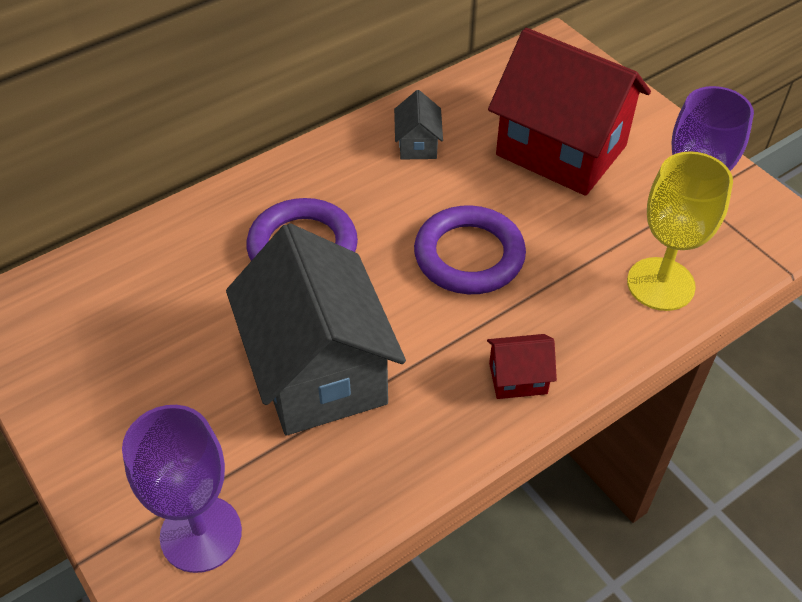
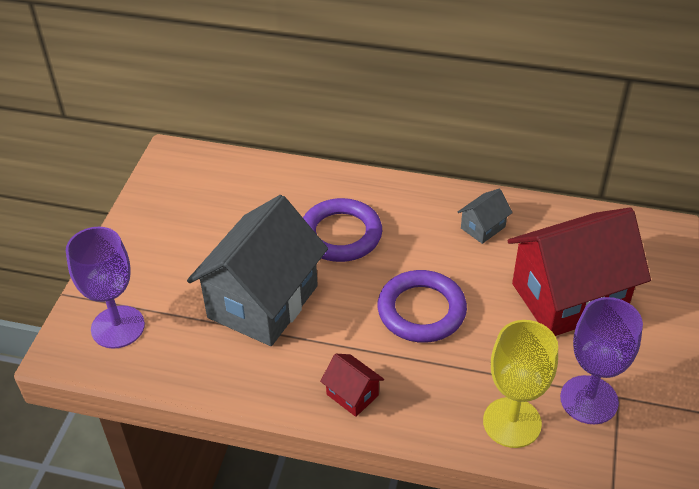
camera: 50 degrees right, 5 degrees down
(561, 150) = (568, 297): red house -> red house turned 75 degrees clockwise

